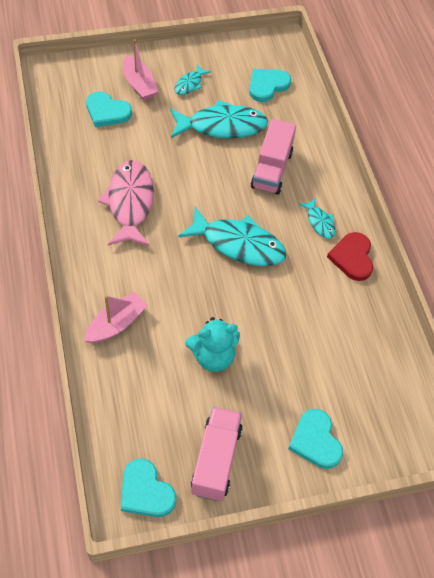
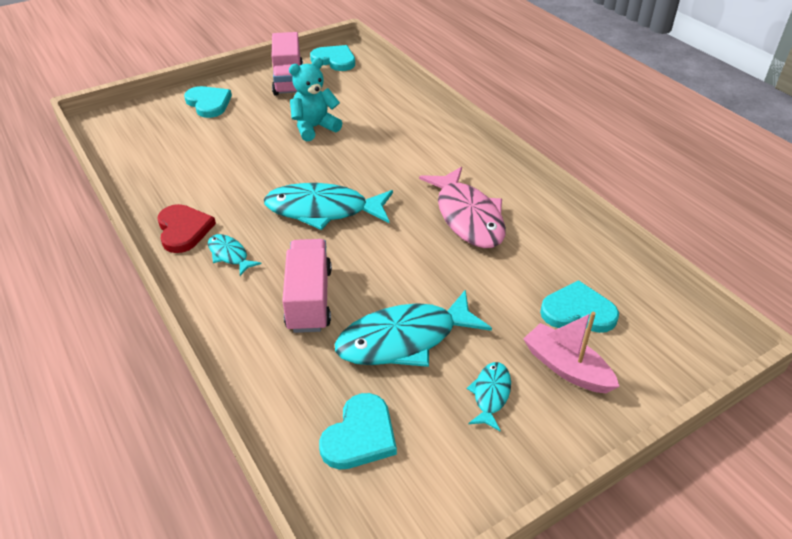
camera: 165 degrees right, 15 degrees down
(116, 324) = (413, 128): pink boat -> none

